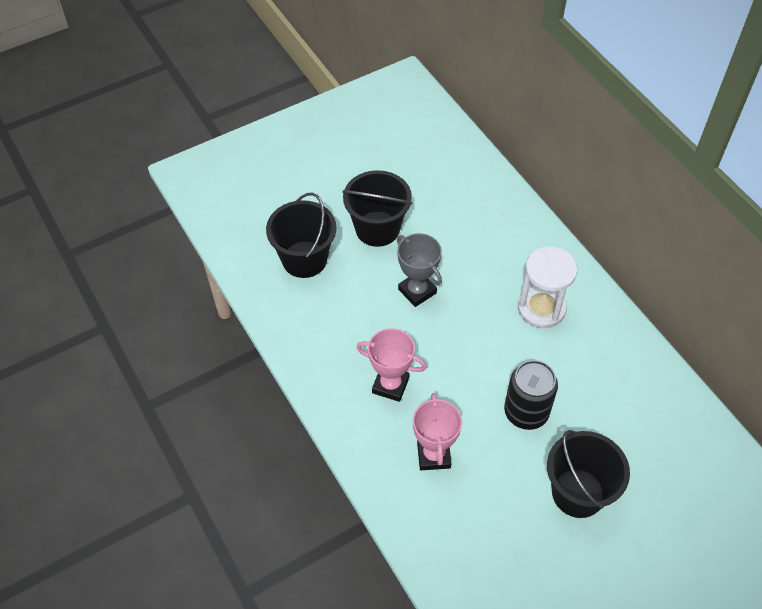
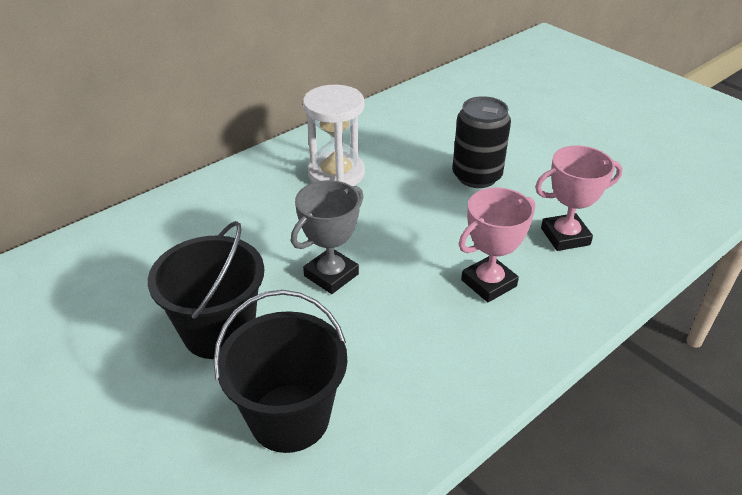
camera: 100 degrees left, 15 degrees down
(390, 385) = (488, 283): pink trophy -> pink trophy turned 45 degrees clockwise
(578, 493) = (550, 142): black bucket -> none

